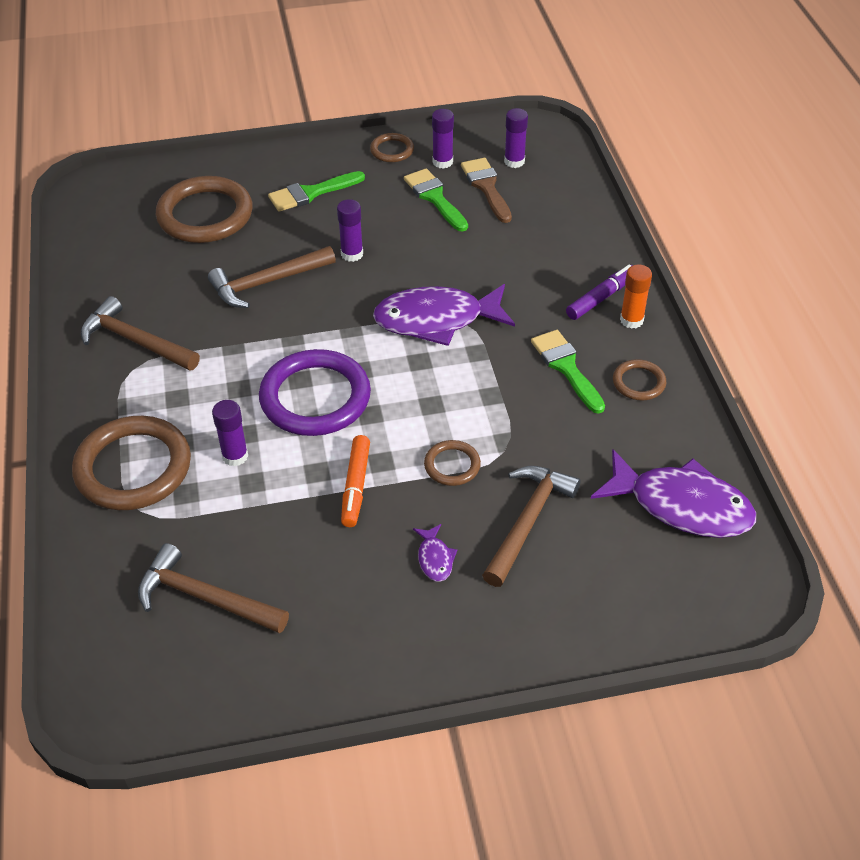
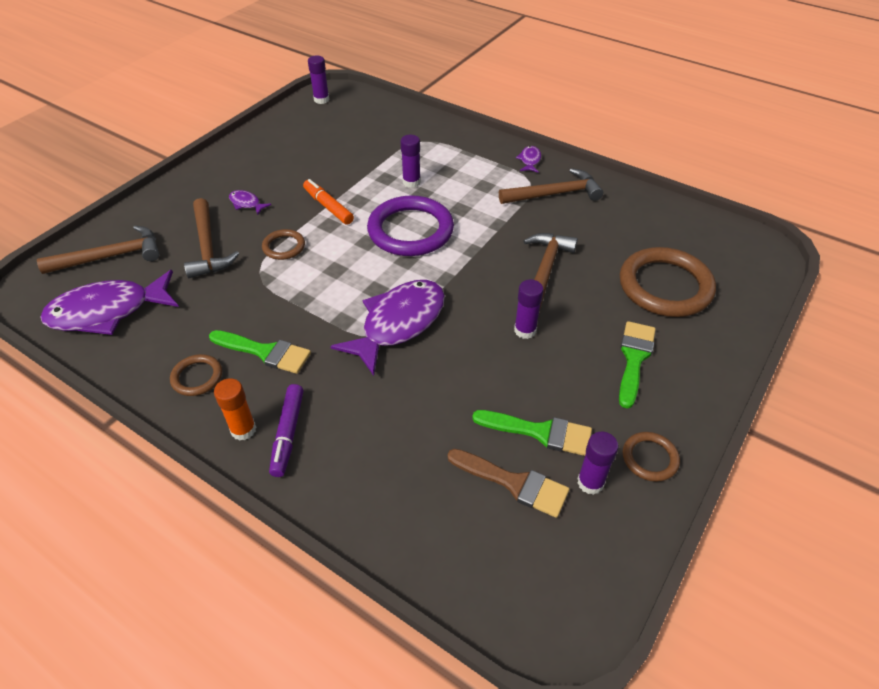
camera: 135 degrees right, 0 degrees up
(87, 394) = (529, 160): none -> purple fish
(133, 468) = (452, 151): brown ring -> none
(205, 598) = (343, 134): brown hammer -> brown hammer (111, 257)
(514, 161) = (530, 544): purple glue stick -> purple glue stick (321, 100)

